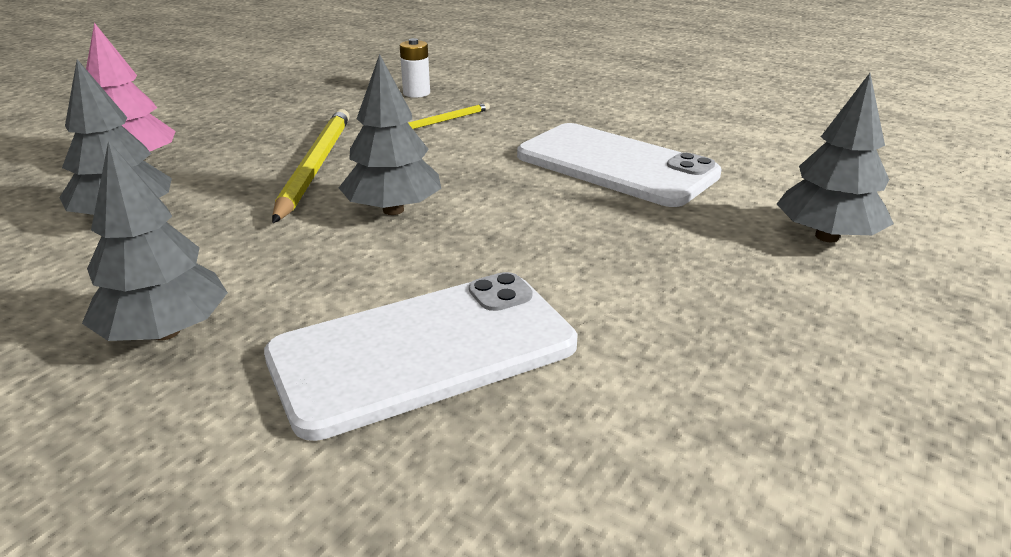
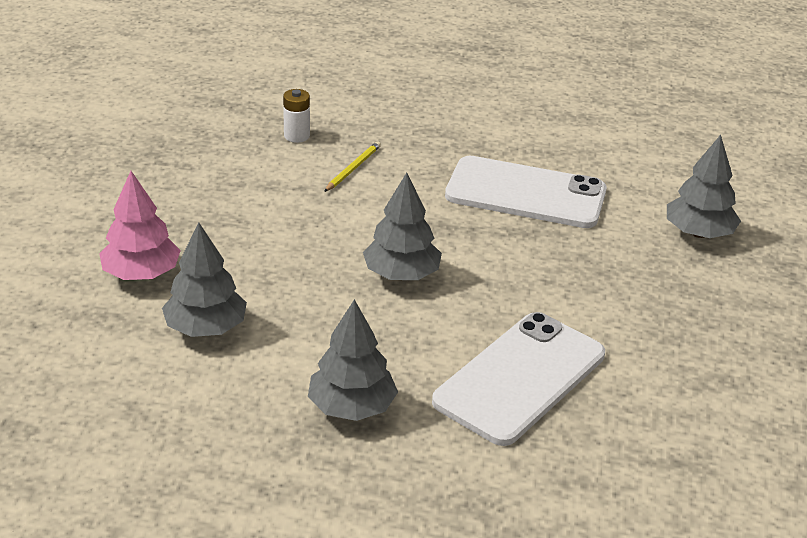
camera: 25 degrees left, 5 degrees up
(315, 166) = (298, 244): yellow pencil -> none

